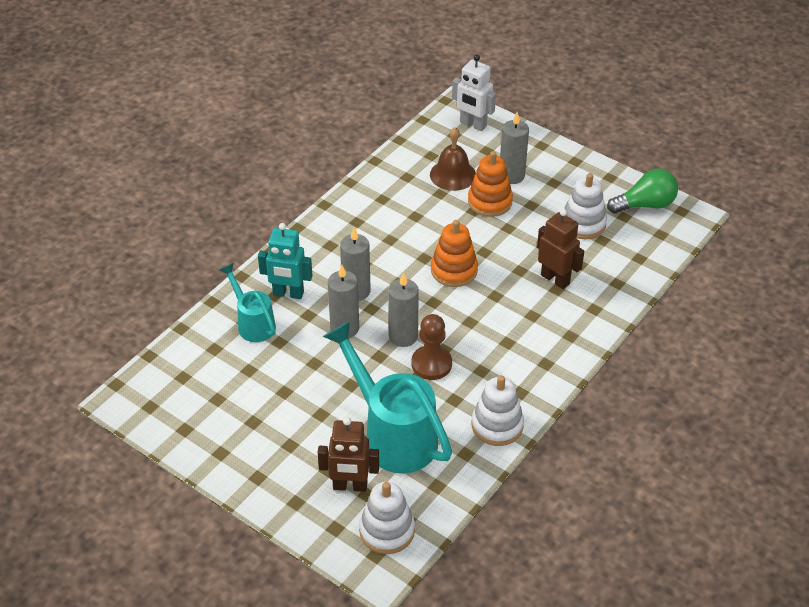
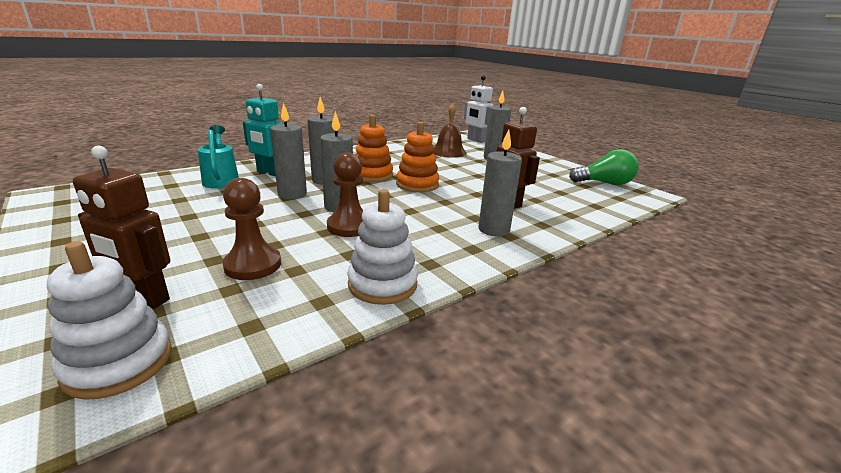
camera: 15 degrees right, 20 degrees down
(392, 434) = (253, 265): turquoise watering can -> brown pawn
(490, 201) = (470, 164): orange stacking toy -> orange stacking toy (372, 175)
(554, 331) = (493, 230): none -> grey candle
(583, 224) = (545, 183): white stacking toy -> none

